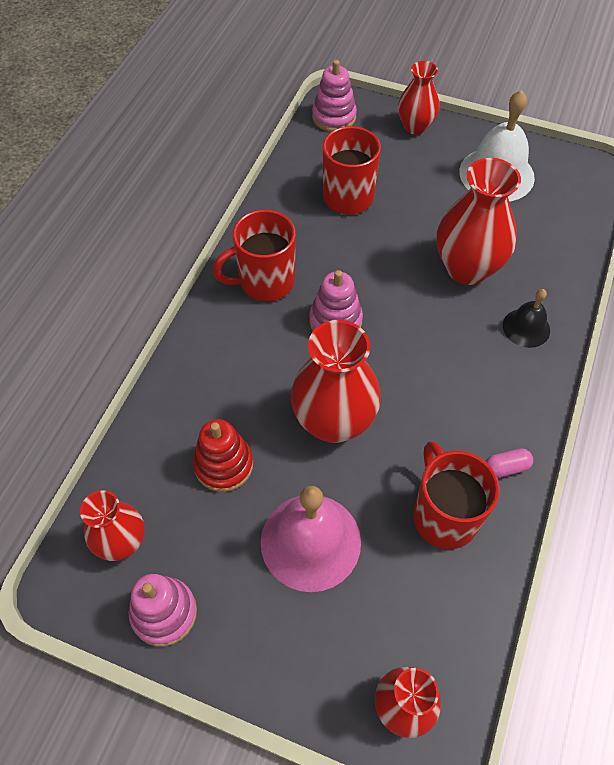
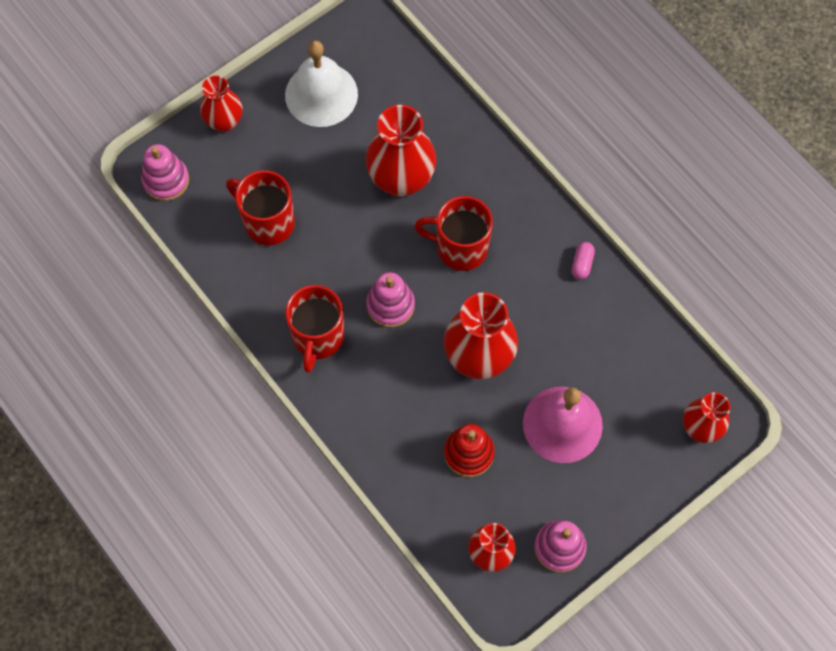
camera: 60 degrees left, 10 degrees up
(444, 515) = (593, 326): red mug -> red mug (460, 248)
(526, 327) = (481, 174): black bell -> none

